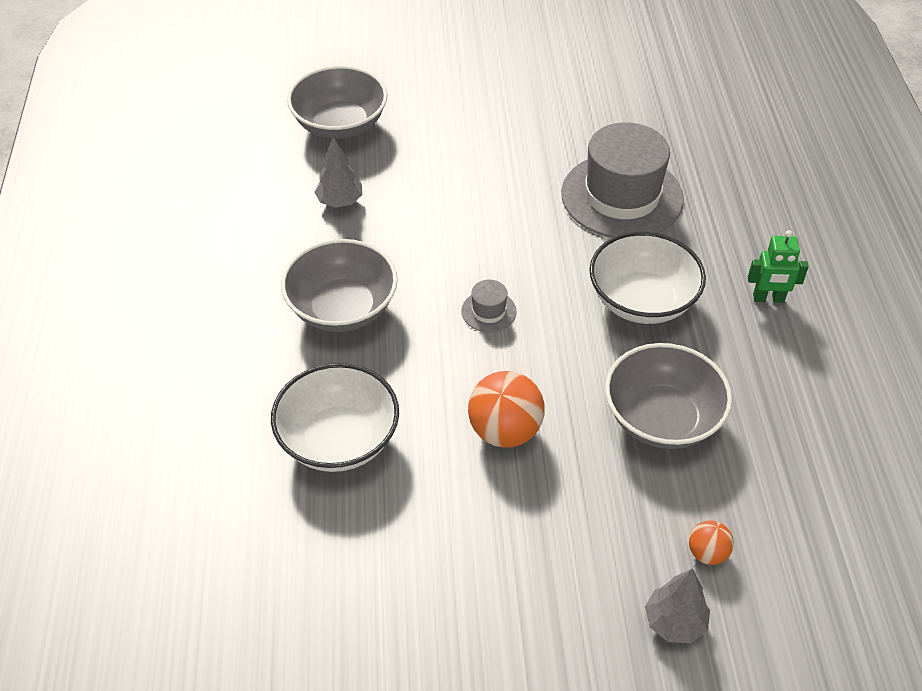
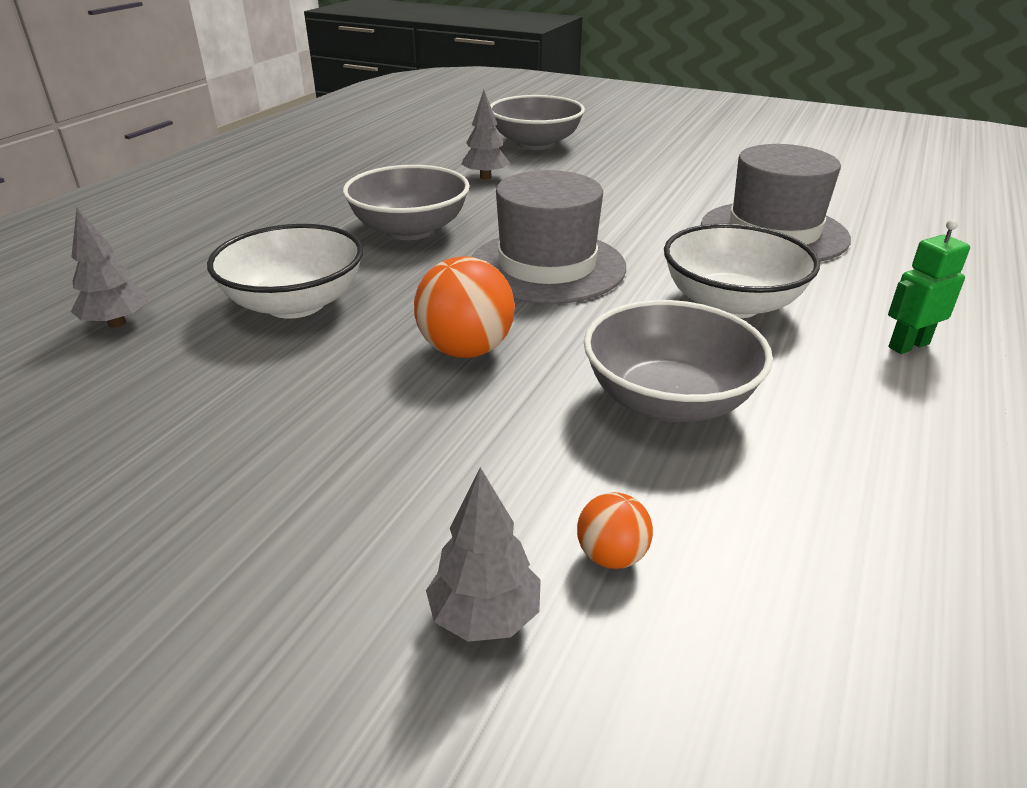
camera: 30 degrees right, 15 degrees down
(222, 525) = (117, 323): none -> grey tree
(488, 311) = (547, 266): grey hat -> grey hat, size x2.42
(768, 298) = (908, 345): green robot -> green robot turned 120 degrees clockwise

